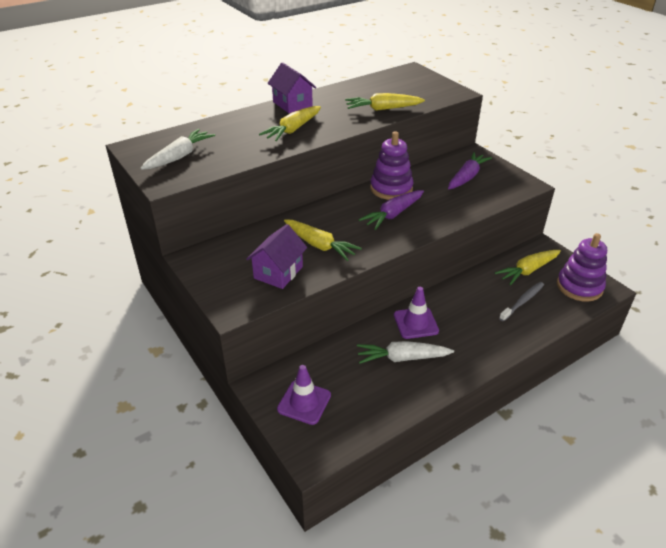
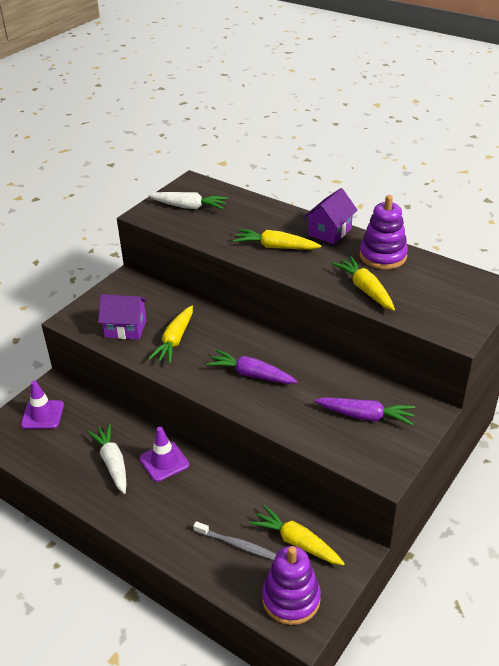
camera: 70 degrees right, 0 degrees up
(391, 188) = (301, 362): purple stacking toy -> purple stacking toy (383, 256)

